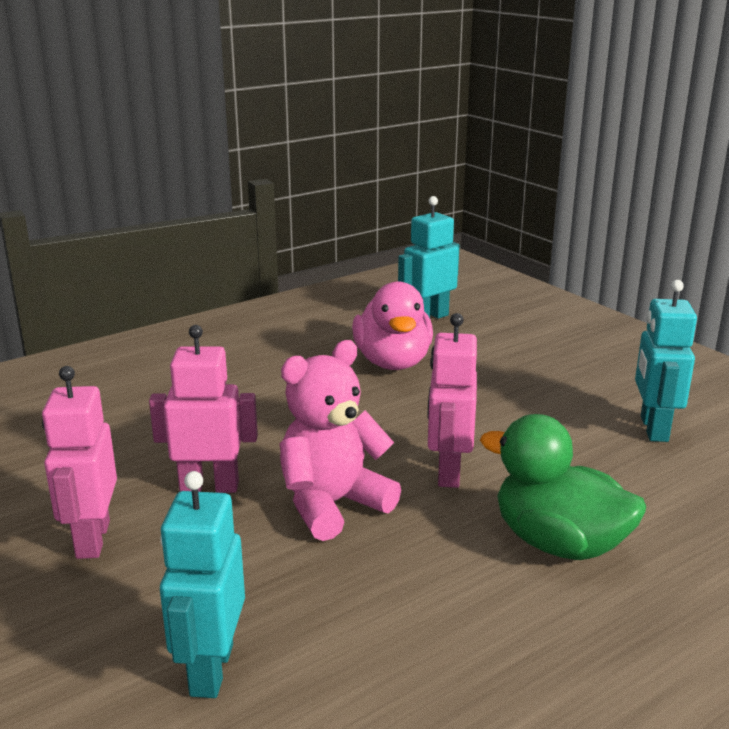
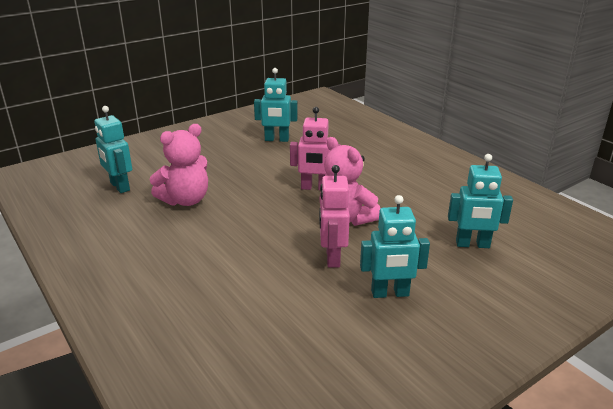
camera: 90 degrees left, 5 degrees up
(92, 539) = (390, 293): pink robot -> turquoise robot
(393, 362) = (185, 200): pink duck -> pink teddy bear
(558, 543) = (368, 167): green duck -> none

